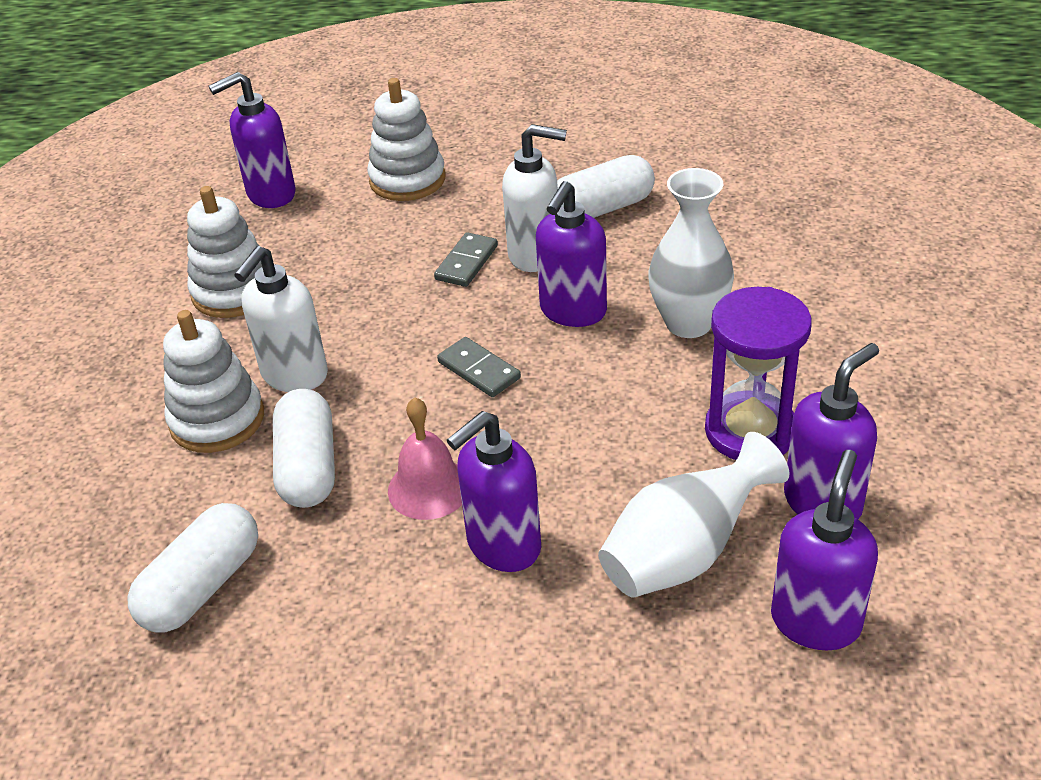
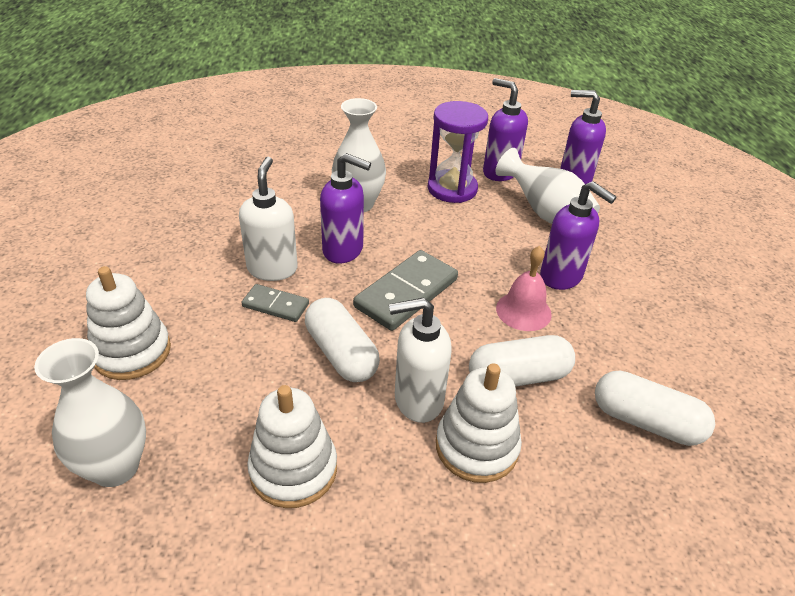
camera: 100 degrees left, 0 degrees up
(270, 194) = (115, 467): purple soap dispenser -> white vase
(294, 376) = (417, 400): white soap dispenser -> white soap dispenser turned 150 degrees clockwise
(479, 370) = (406, 293): grey domino -> grey domino, size x1.78
(601, 209) = (220, 236): white capsule -> white capsule (341, 353)

